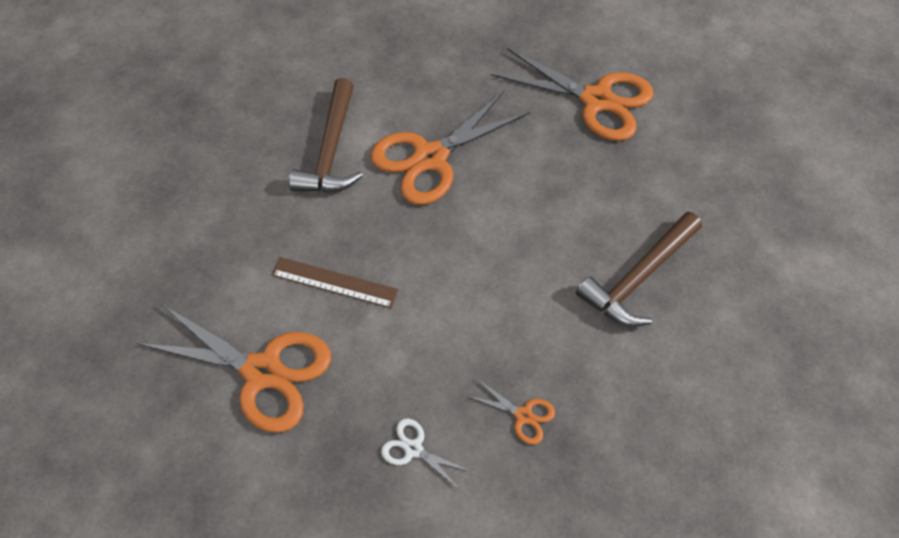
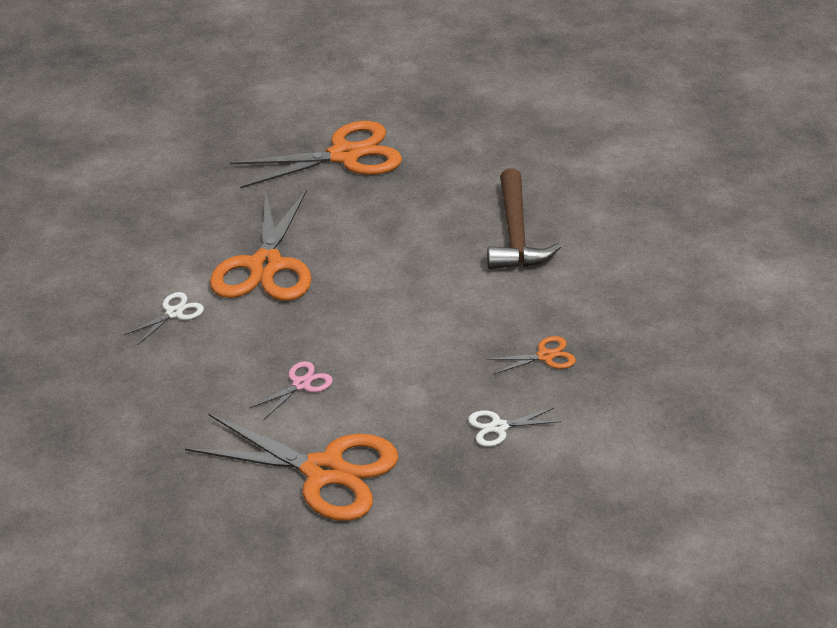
camera: 45 degrees left, 20 degrees down
(262, 372) = (324, 471): orange scissors -> orange scissors turned 45 degrees clockwise
(331, 150) = (174, 313): brown hammer -> white scissors
(335, 282) = (301, 384): brown ruler -> pink scissors

